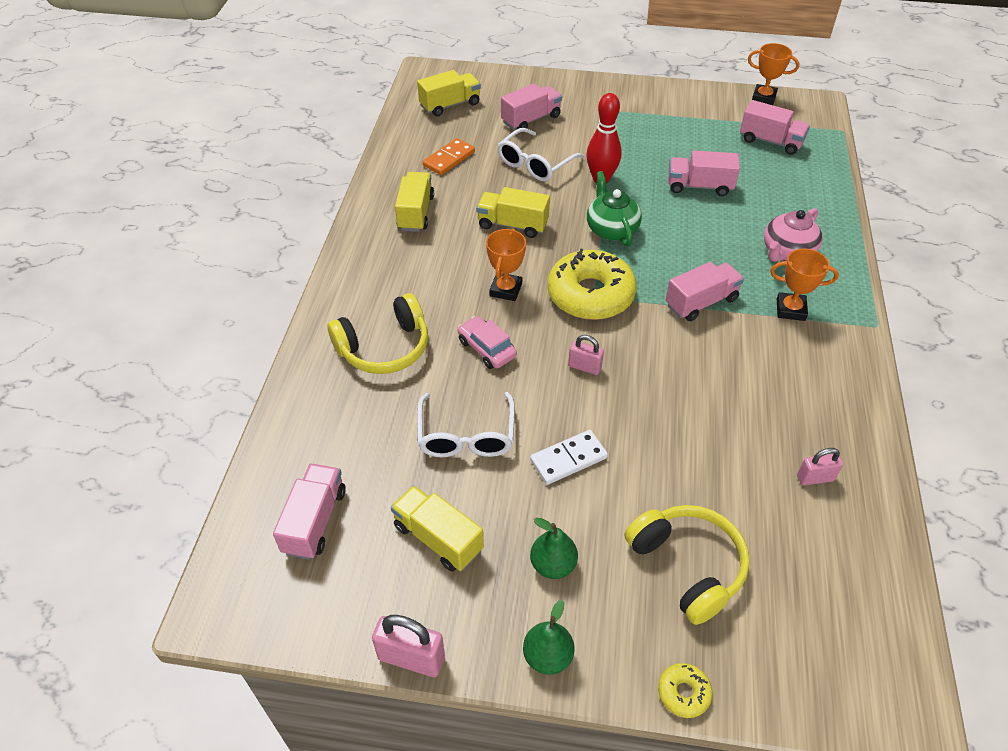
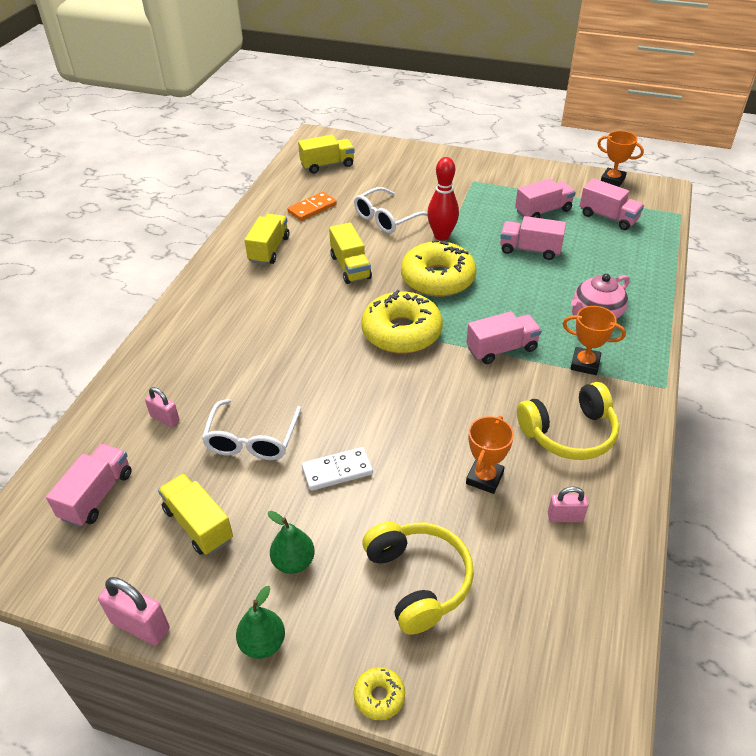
camera: 10 degrees right, 5 degrees down
(384, 348) = (205, 357): yellow headphones -> yellow headphones (569, 433)
(487, 348) = (294, 368): pink car -> none
(506, 290) = (327, 320): orange trophy -> orange trophy (484, 478)
(512, 225) = (350, 267): yellow truck -> yellow truck turned 135 degrees counterclockwise
(531, 119) = (394, 182): pink truck -> pink truck (543, 211)
(584, 367) = (377, 393): pink padlock -> pink padlock (165, 419)
(611, 229) = (437, 278): green teapot -> yellow donut

